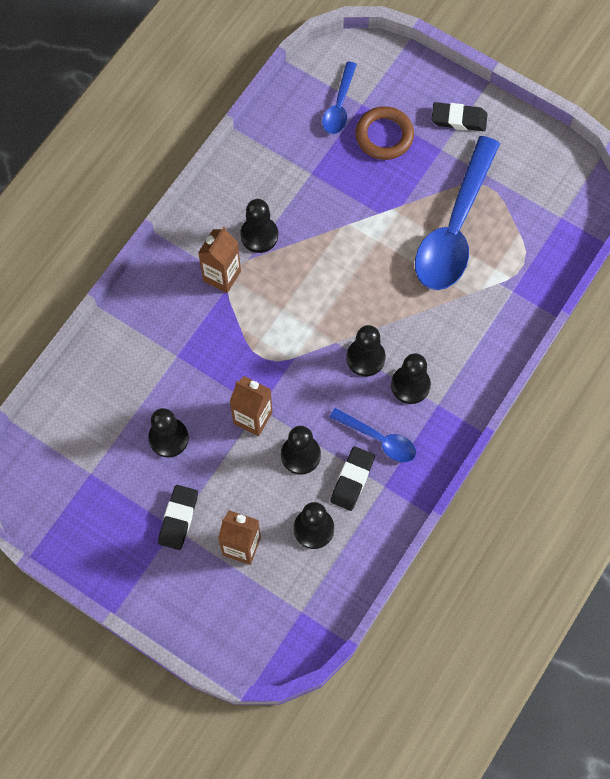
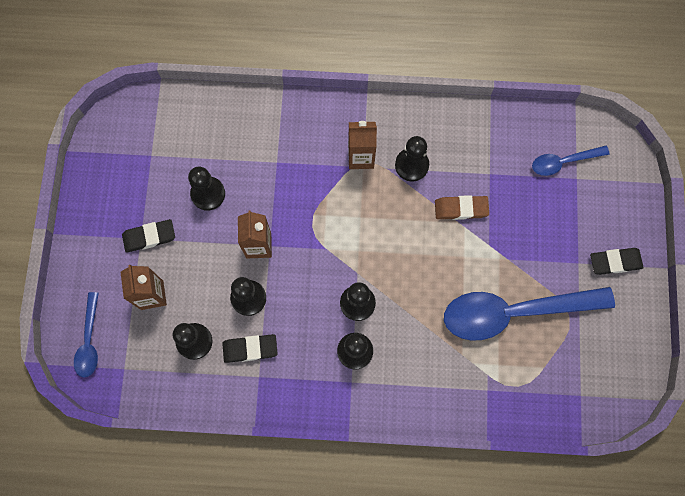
camera: 60 degrees right, 5 degrees up
(329, 217) = (461, 209): none -> brown eraser
(379, 439) = (295, 351): blue spoon -> blue spoon (89, 341)
(384, 136) = (560, 211): brown ring -> none
(459, 119) = (615, 262): black eraser -> black eraser turned 75 degrees counterclockwise

